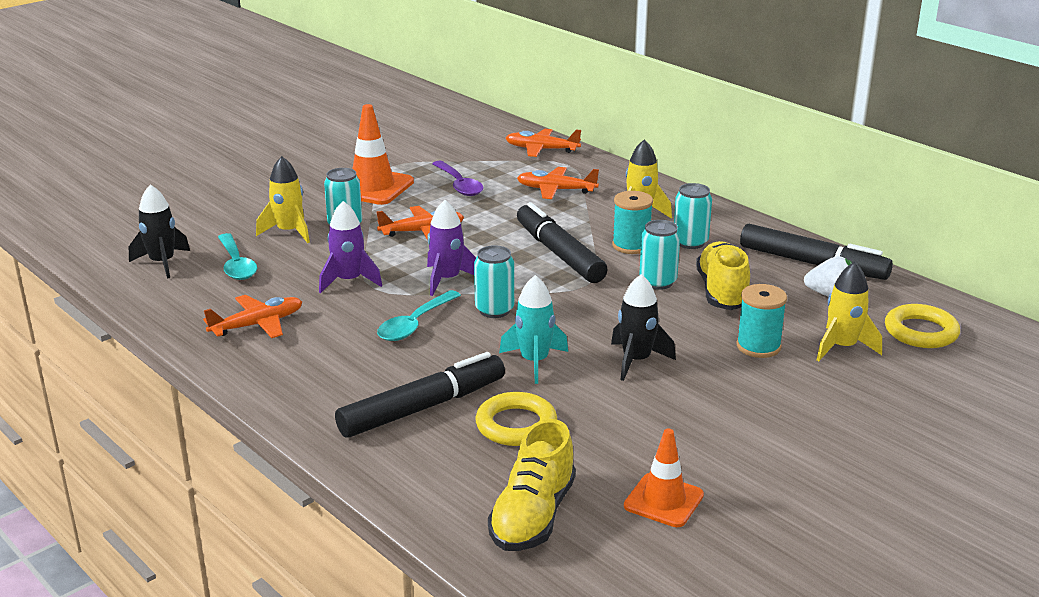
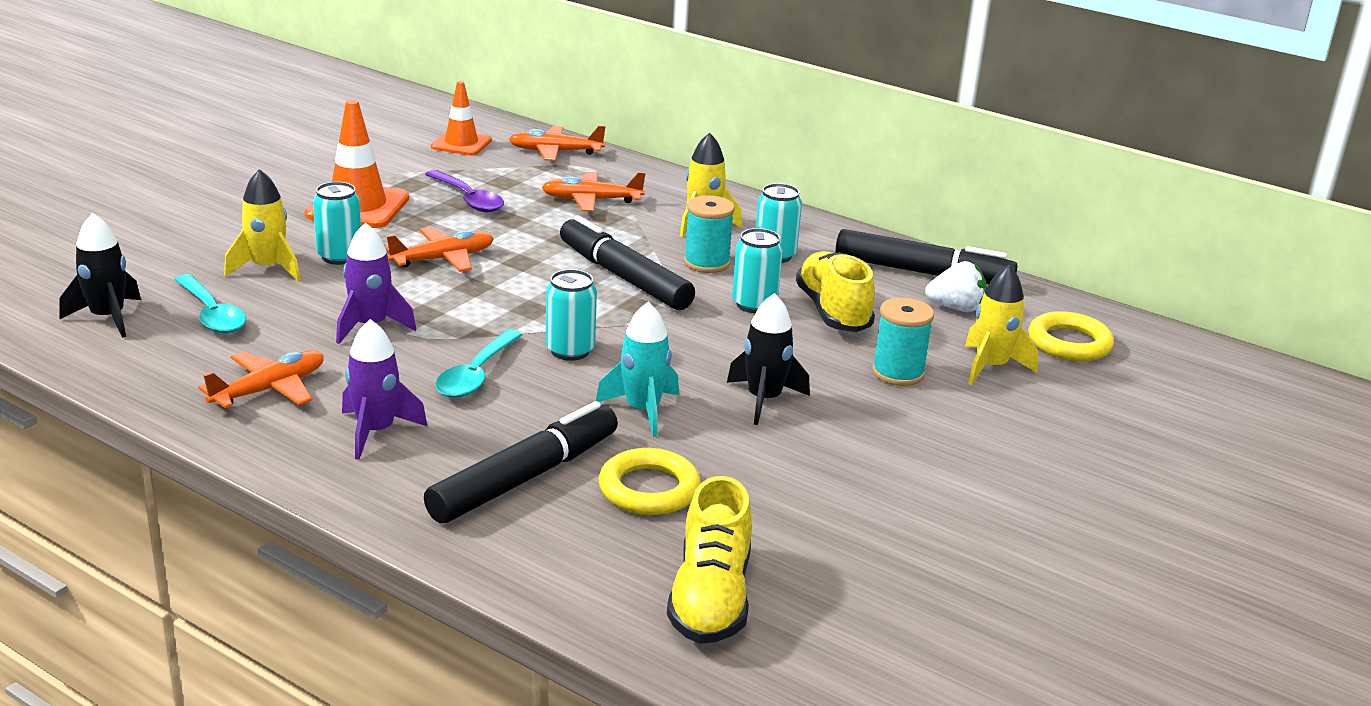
camera: 15 degrees left, 0 degrees up
(447, 280) = (497, 317): purple rocket -> purple rocket (376, 432)
(663, 500) = (857, 564): orange traffic cone -> orange traffic cone (461, 144)

